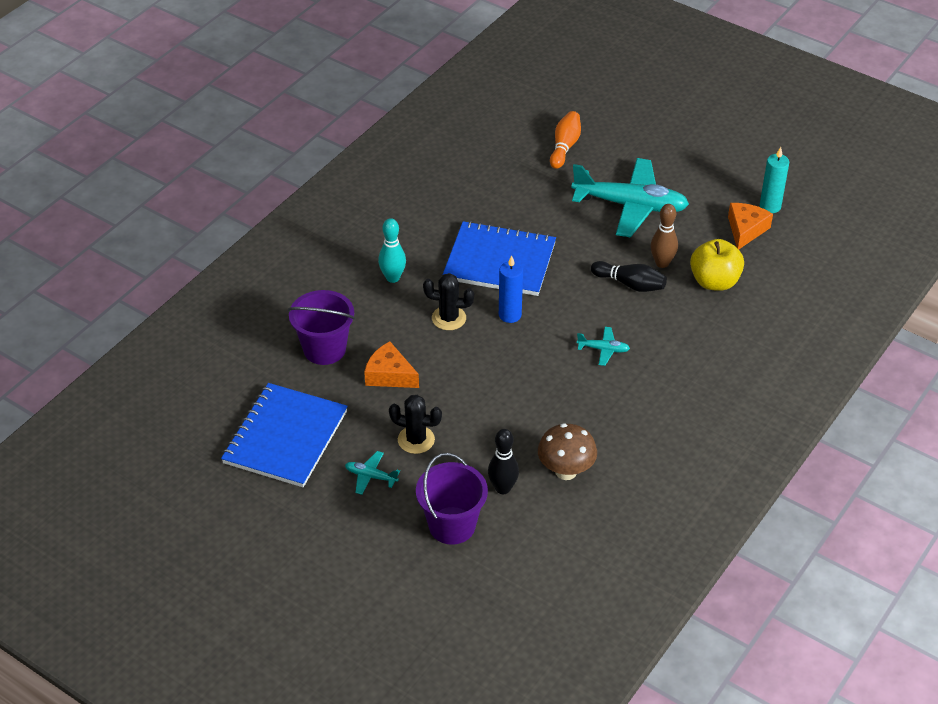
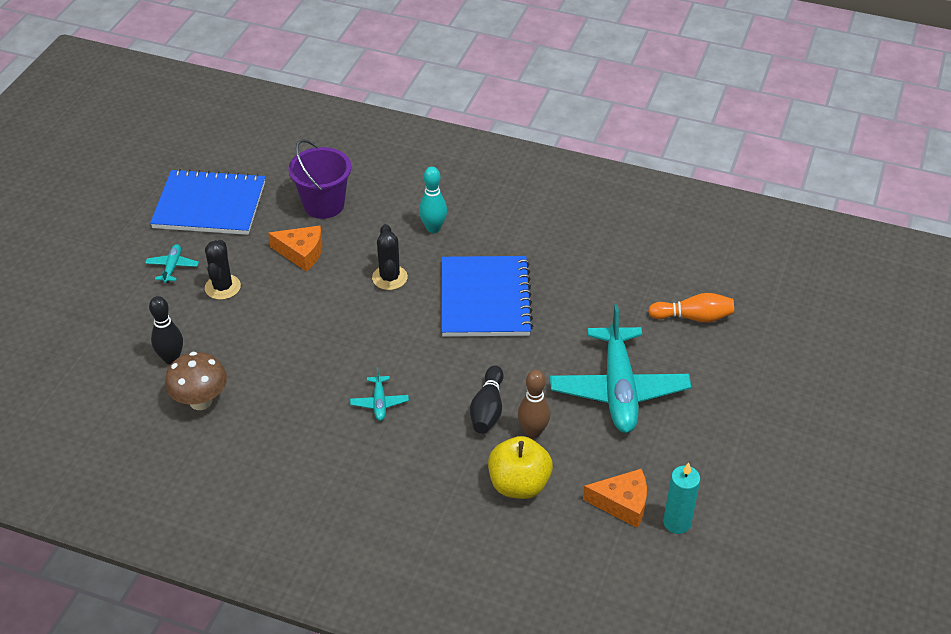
camera: 75 degrees right, 0 degrees up
(389, 375) = (301, 253): orange cheese -> orange cheese turned 90 degrees clockwise
(452, 525) = (121, 332): purple bucket -> none
(510, 315) = (408, 321): blue candle -> none

